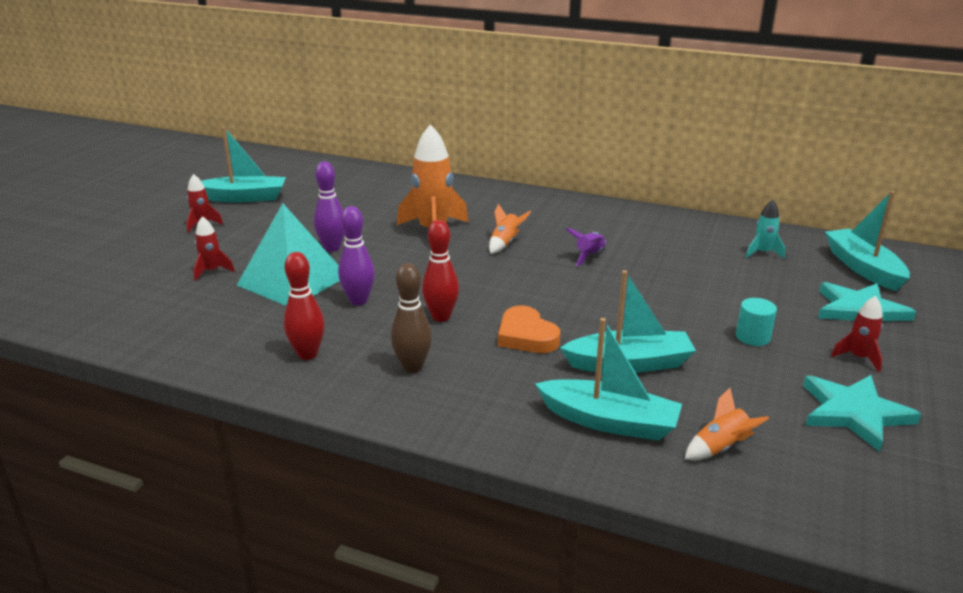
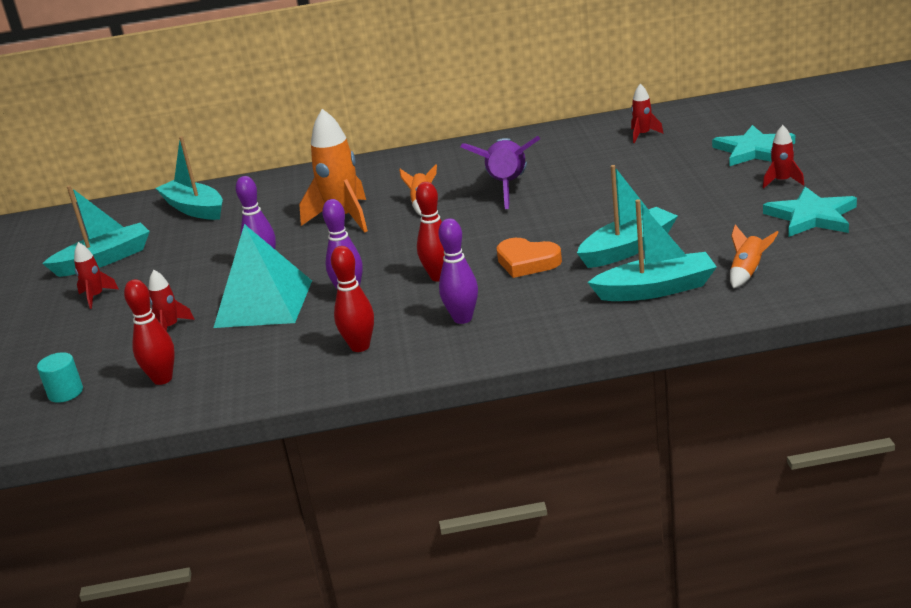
camera: 25 degrees left, 0 degrees up
(152, 313) = (162, 379): none -> red bowling pin
(412, 367) = (462, 318): brown bowling pin -> purple bowling pin
(589, 256) = (507, 187): purple rocket -> purple rocket, size x2.01
(753, 337) = (697, 196): turquoise cylinder -> turquoise cylinder (65, 392)
(762, 253) = (643, 135): turquoise rocket -> red rocket
(863, 268) = (727, 119): turquoise boat -> turquoise boat (194, 209)

